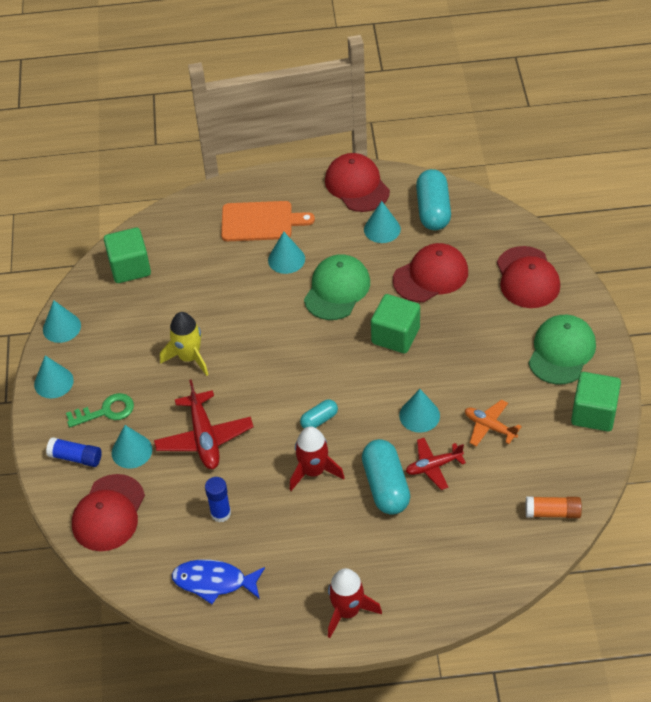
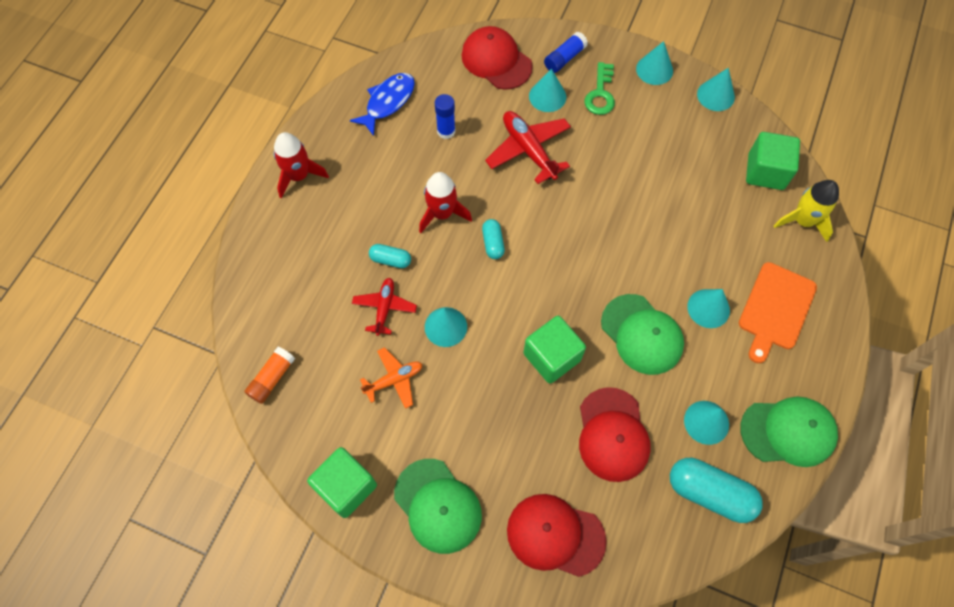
camera: 115 degrees right, 15 degrees up
(189, 357) = (625, 175): yellow rocket -> yellow rocket (803, 221)
(204, 438) = (528, 150): red plane -> red plane turned 45 degrees clockwise
(357, 185) = (788, 432): red cap -> green cap
(385, 486) = (390, 260): turquoise capsule -> turquoise capsule, size x0.53

